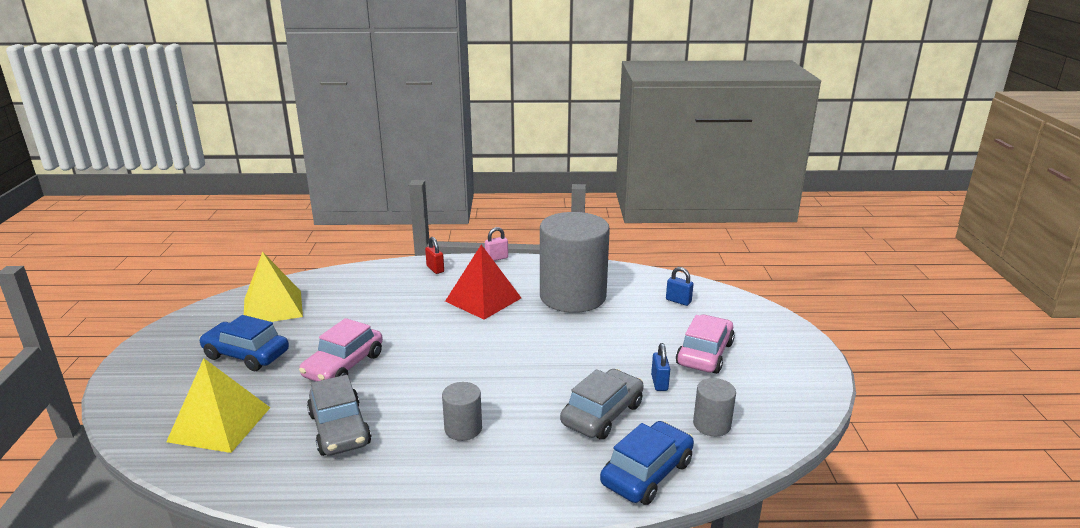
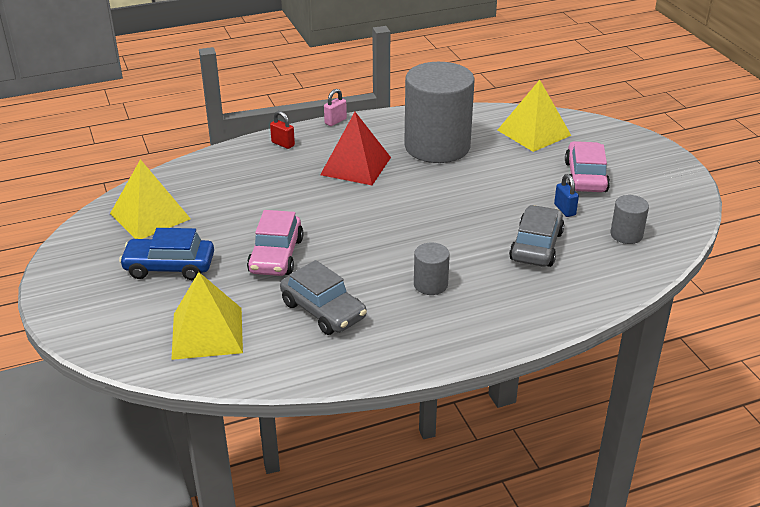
camera: 20 degrees left, 10 degrees up
(647, 473) = (601, 283): blue car -> none
(678, 301) = (533, 132): blue padlock -> yellow pyramid

